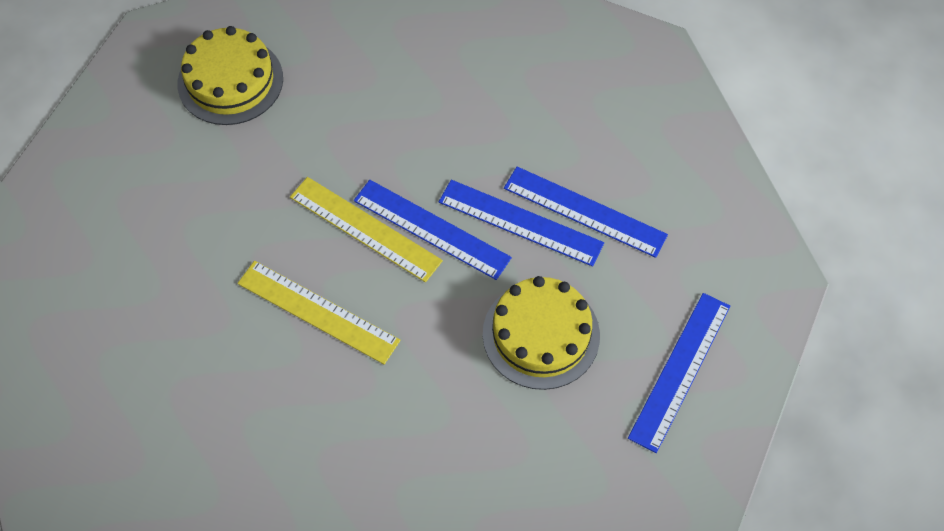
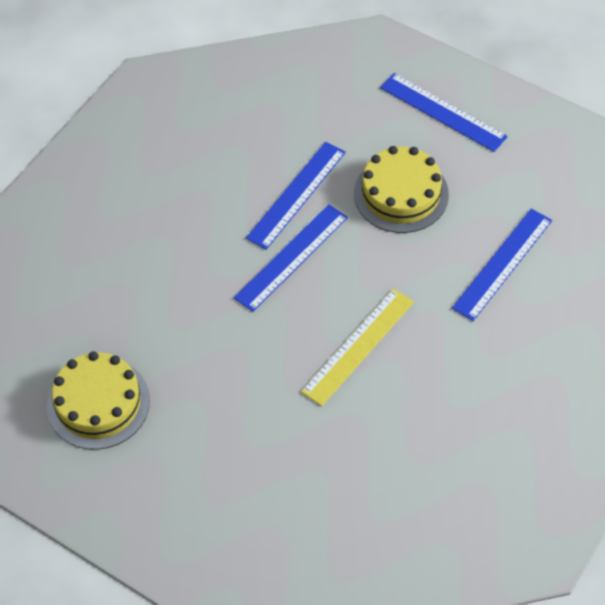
camera: 80 degrees left, 5 degrees down
(365, 229) = (283, 306): yellow ruler -> none
(584, 212) = (294, 151): blue ruler -> blue ruler (503, 264)

